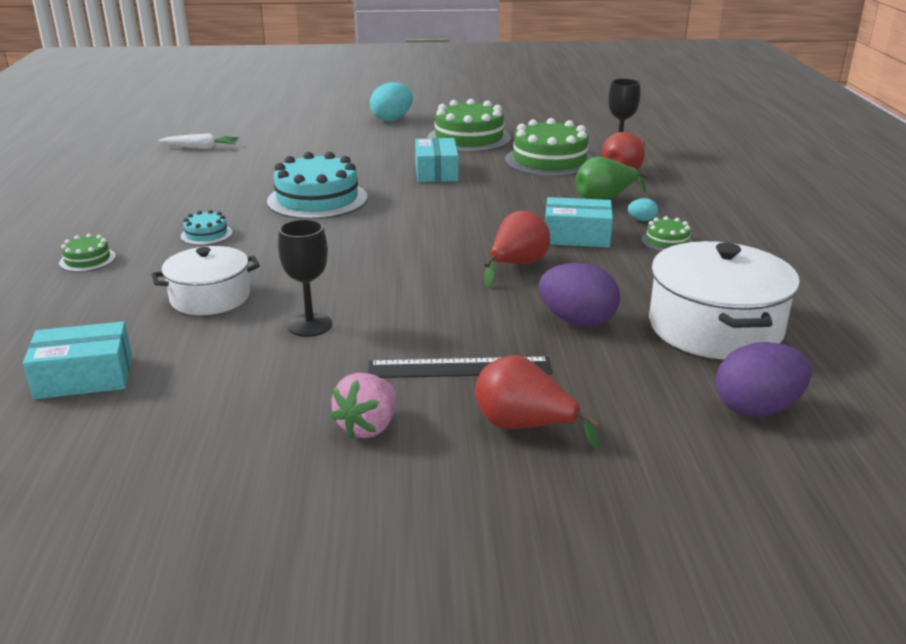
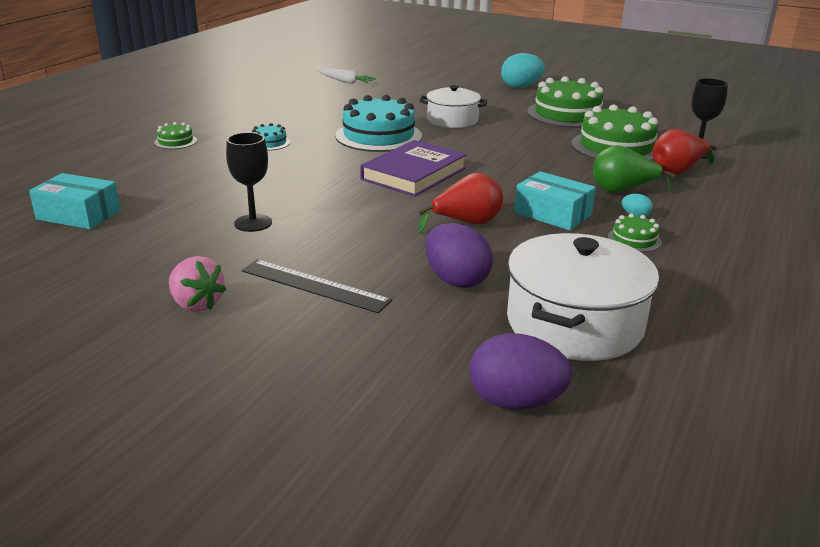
camera: 30 degrees right, 0 degrees up
(210, 297) = (215, 186): white pot -> white pot (452, 120)
(368, 427) = (196, 304): pink strawberry -> pink strawberry turned 105 degrees counterclockwise
(405, 230) = (414, 174): none -> purple book
(436, 172) = (501, 135): turquoise box -> none
(524, 426) = (302, 344): red pear -> none

